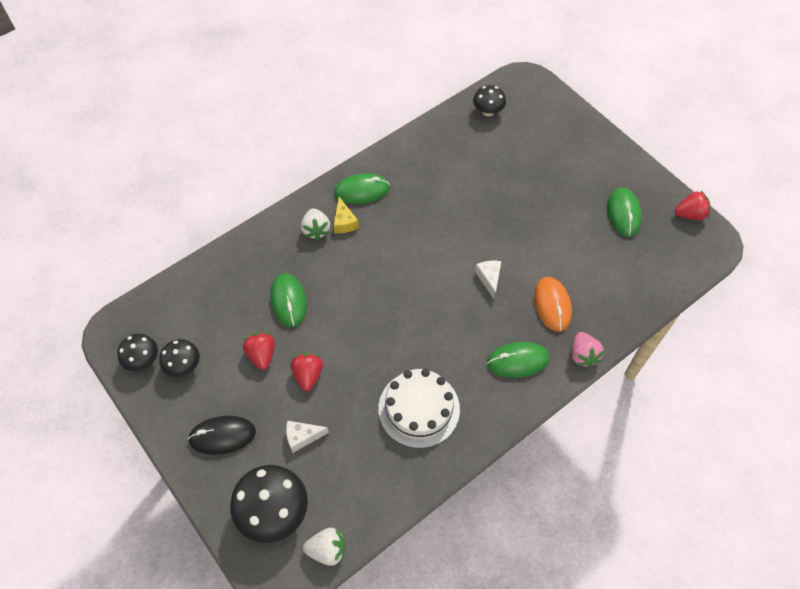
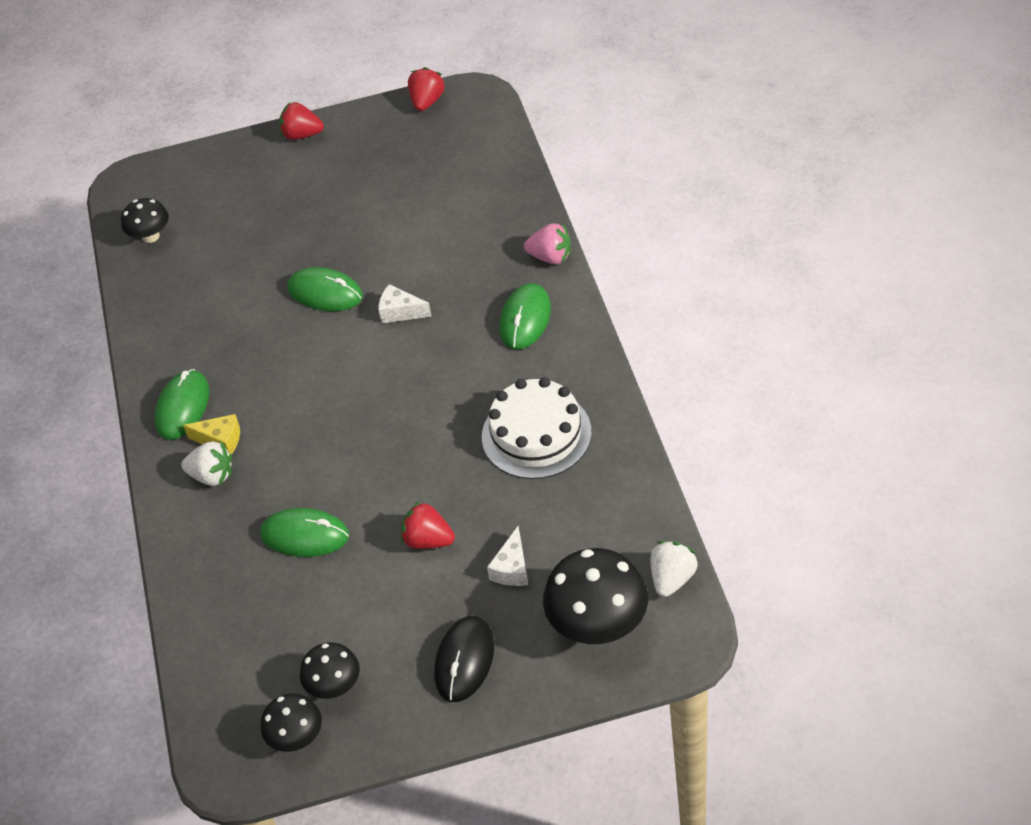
camera: 60 degrees left, 10 degrees down
(262, 355) = (369, 586): red strawberry -> red strawberry (302, 135)
(552, 305) = (471, 263): orange mouse -> none
(623, 213) = (389, 158): green mouse -> green mouse (325, 293)

